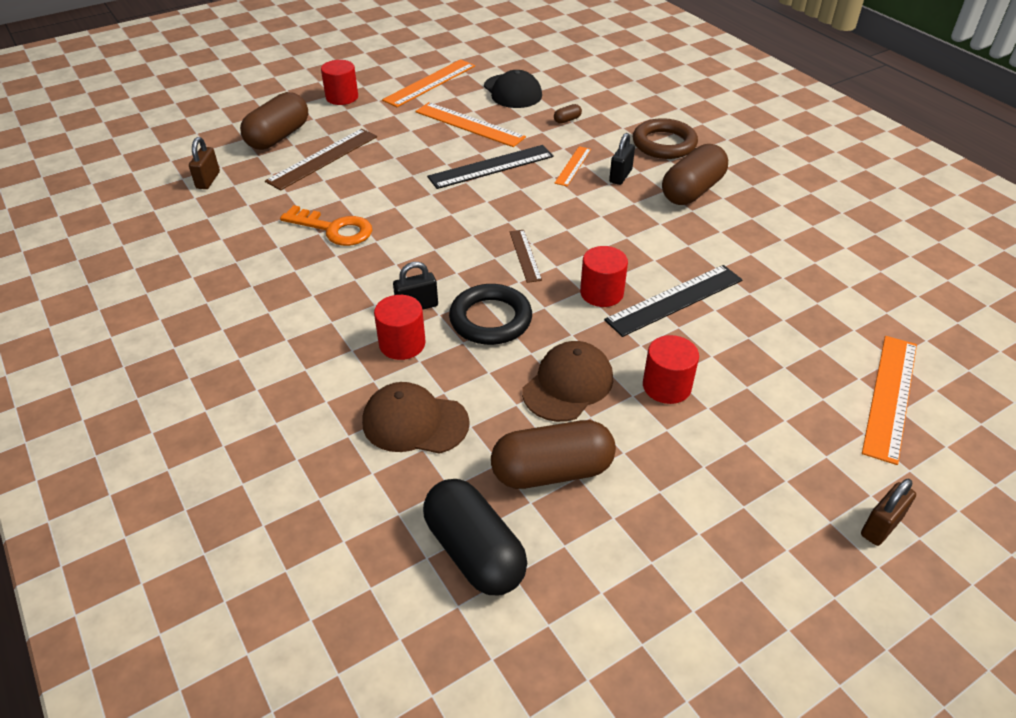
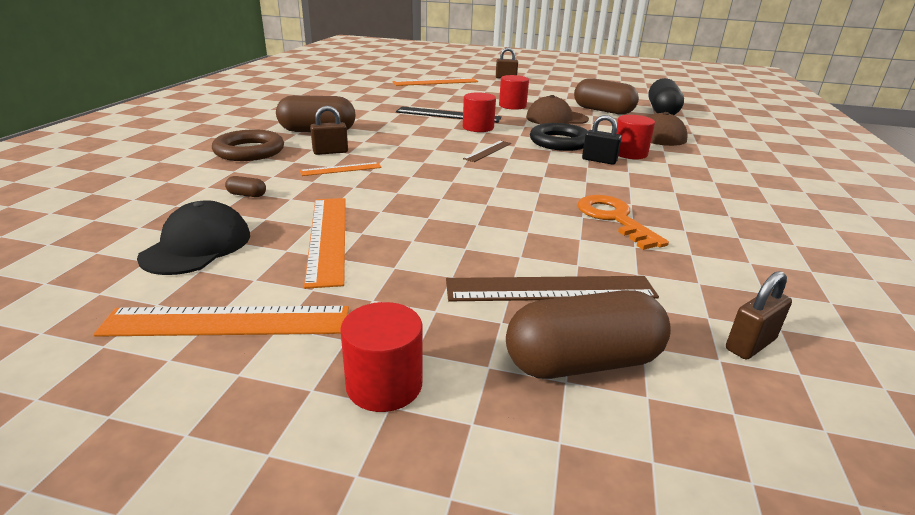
camera: 135 degrees left, 15 degrees down
(491, 167) = (398, 196): black ruler -> none
(620, 176) = (330, 152): black padlock -> brown padlock

